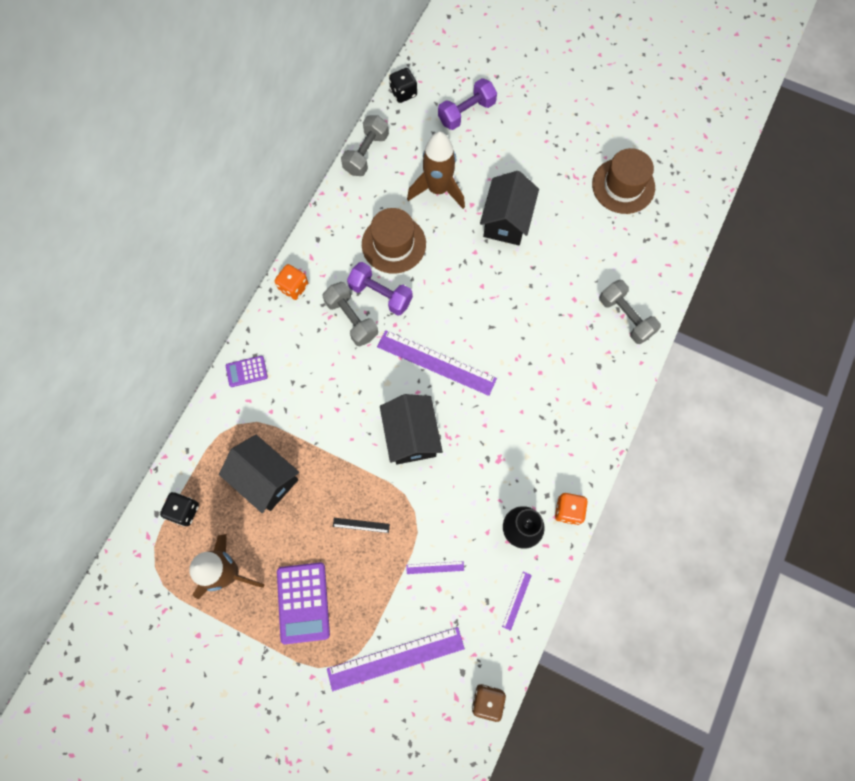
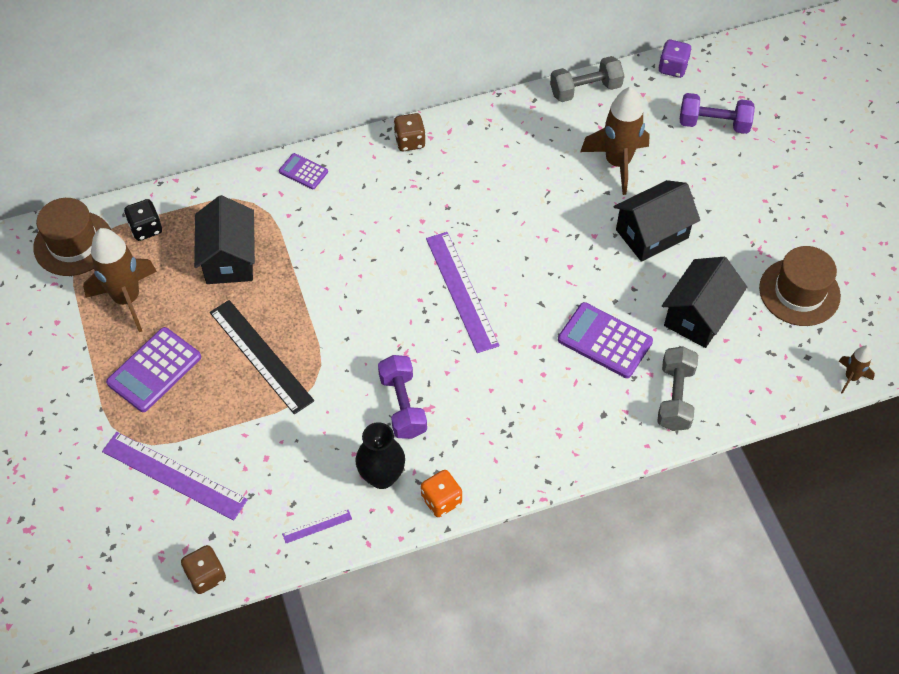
camera: 45 degrees right, 15 degrees down
(293, 287) = (410, 141): orange dice -> brown dice
(351, 319) = (429, 202): grey dumbbell -> none
(361, 525) = (261, 356): black ruler -> black ruler, size x2.31
(380, 294) = (474, 203): purple dumbbell -> purple dumbbell (403, 405)
(393, 244) = (529, 174): brown hat -> brown hat (73, 243)
(403, 93) = (672, 68): black dice -> purple dice
(411, 436) = (376, 327): black house -> black house (698, 316)
(435, 567) = (281, 440): purple ruler -> none
(552, 317) = (605, 341): none -> purple calculator
(701, 216) = (851, 377): none -> brown rocket

